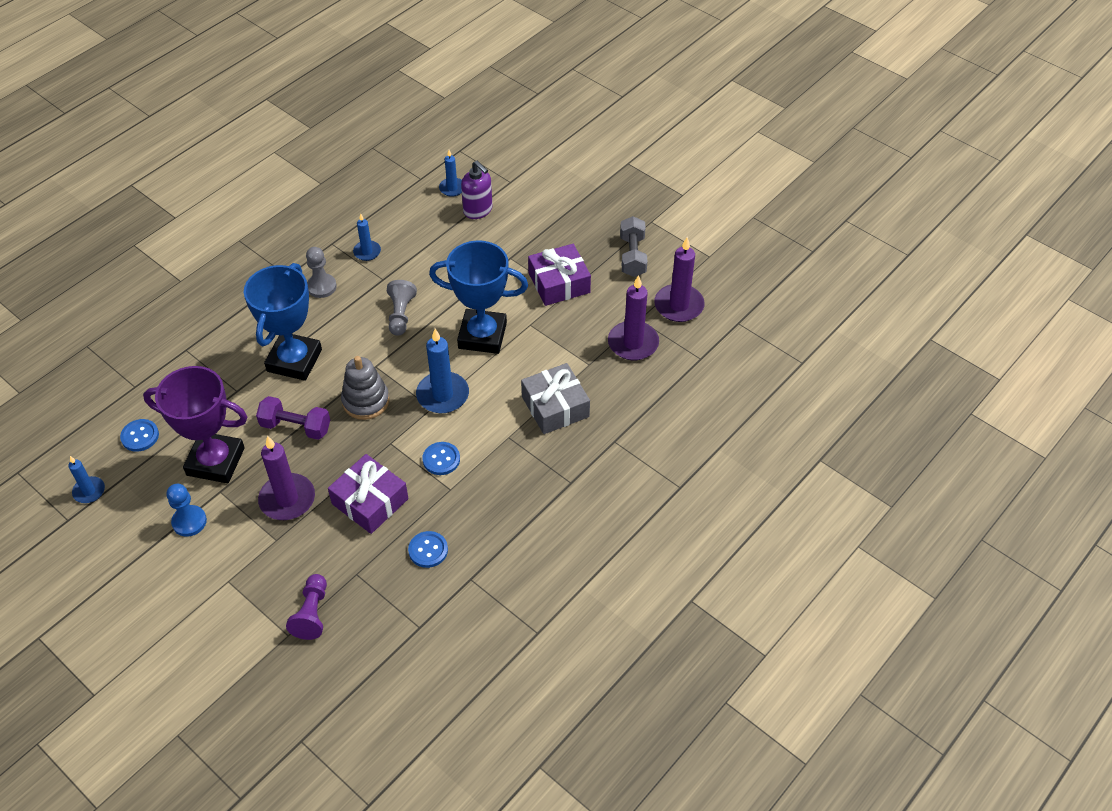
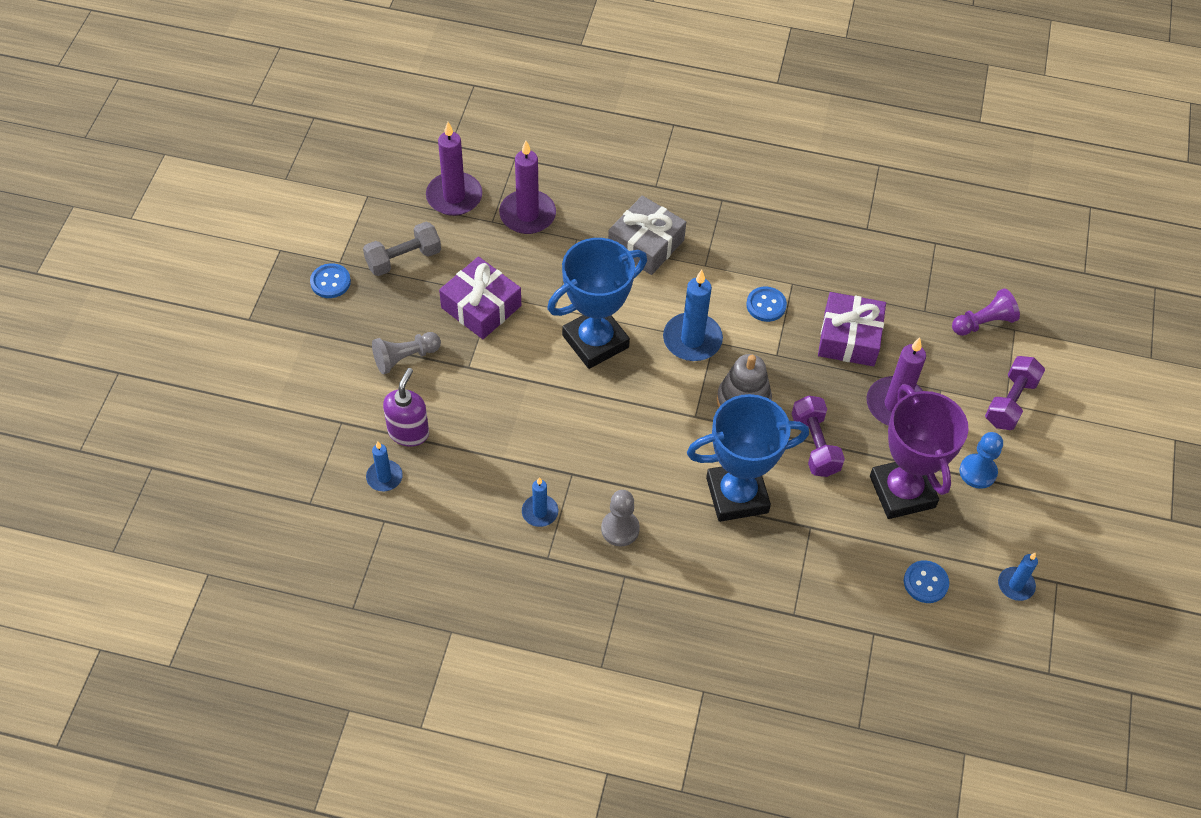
camera: 120 degrees left, 5 degrees up
(226, 585) = (1010, 402): none -> purple dumbbell
(401, 314) = (612, 429): grey pawn -> grey pawn (405, 358)
(428, 550) = (863, 270): blue button -> blue button (330, 282)
(482, 336) = (595, 341): blue trophy -> blue trophy turned 75 degrees clockwise

